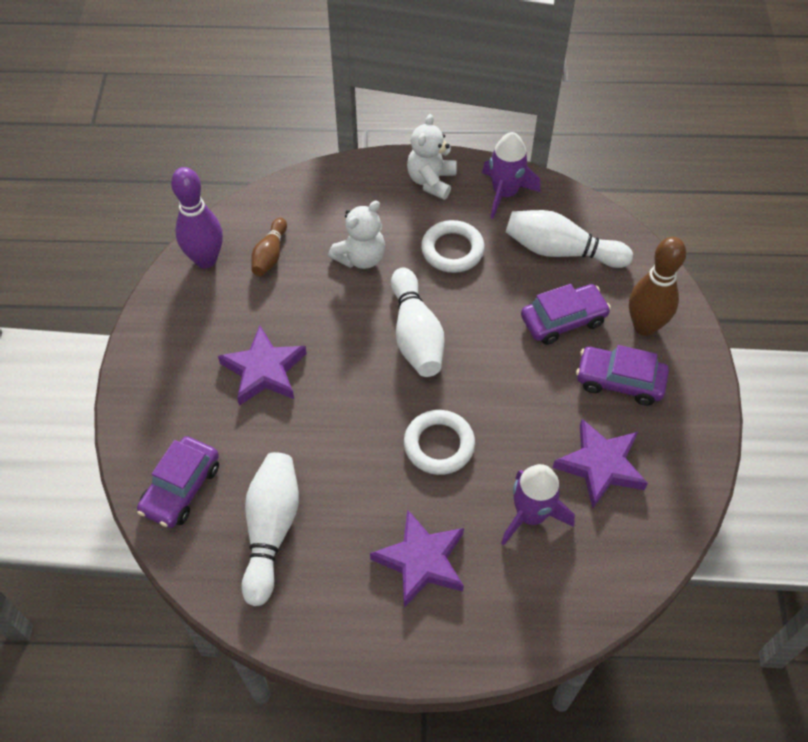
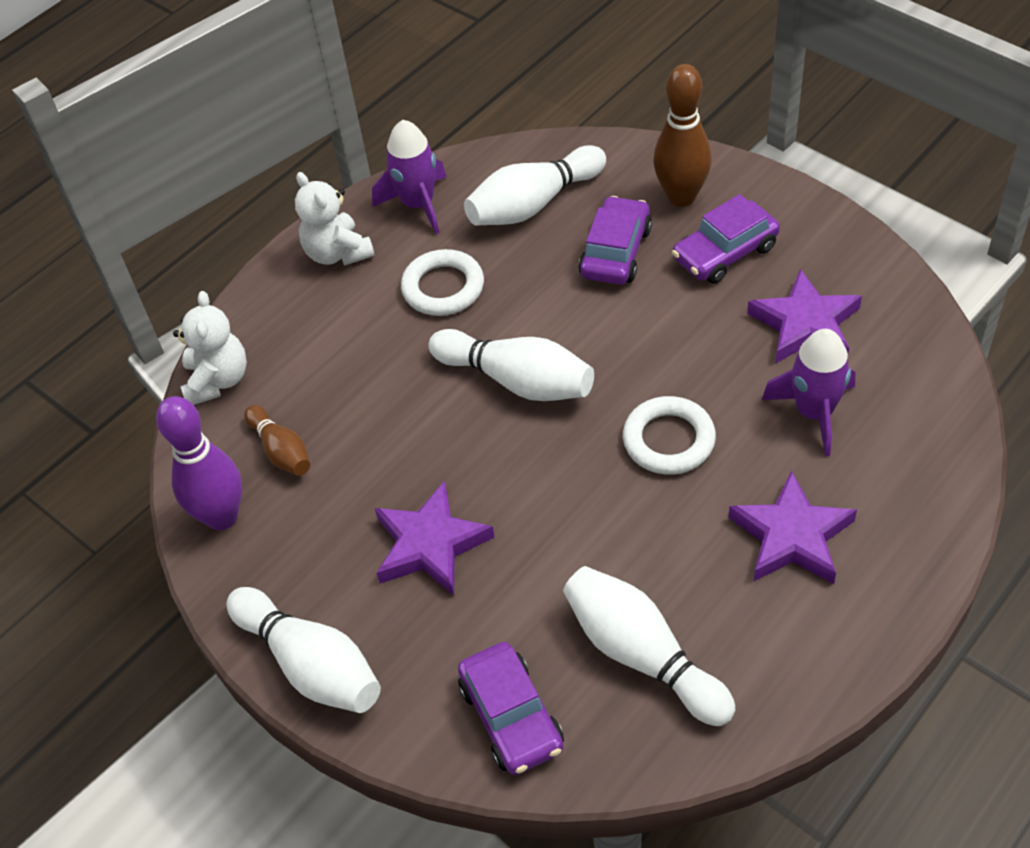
camera: 45 degrees left, 5 degrees down
(144, 367) = (311, 664): none -> white bowling pin
(360, 258) = (371, 370): white teddy bear -> white teddy bear (217, 380)

